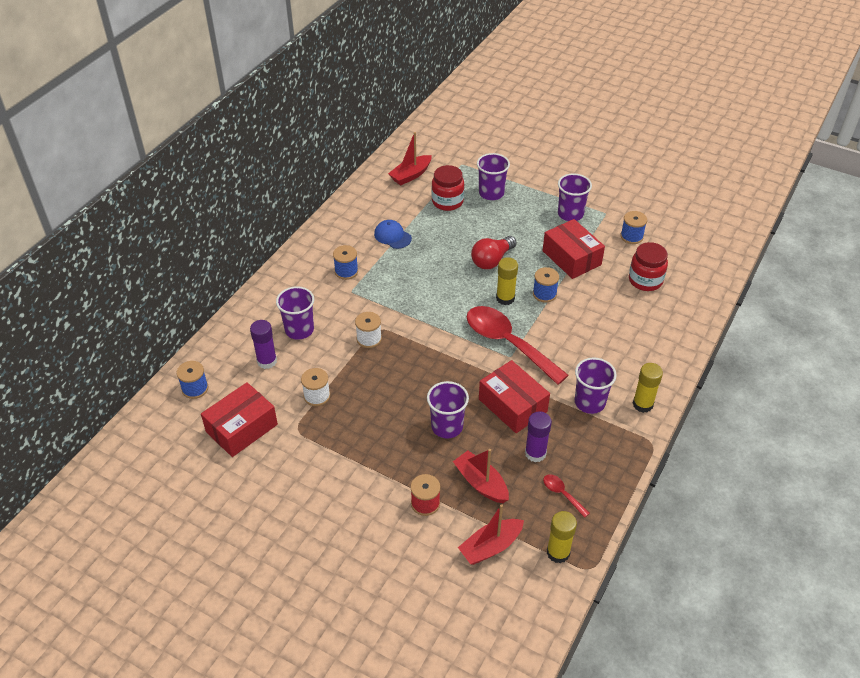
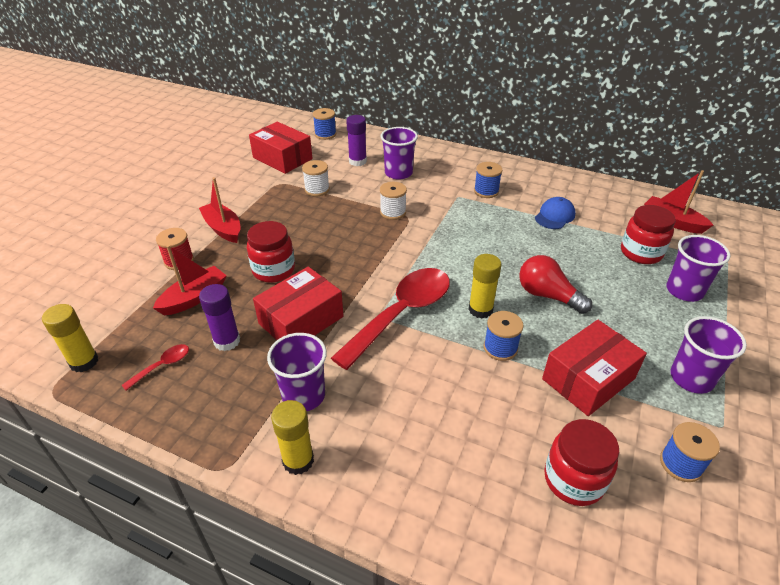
camera: 85 degrees right, 5 degrees down
(447, 426) = (273, 270): purple cup -> red jar
(490, 547) = (112, 307): red boat -> red boat (223, 228)

